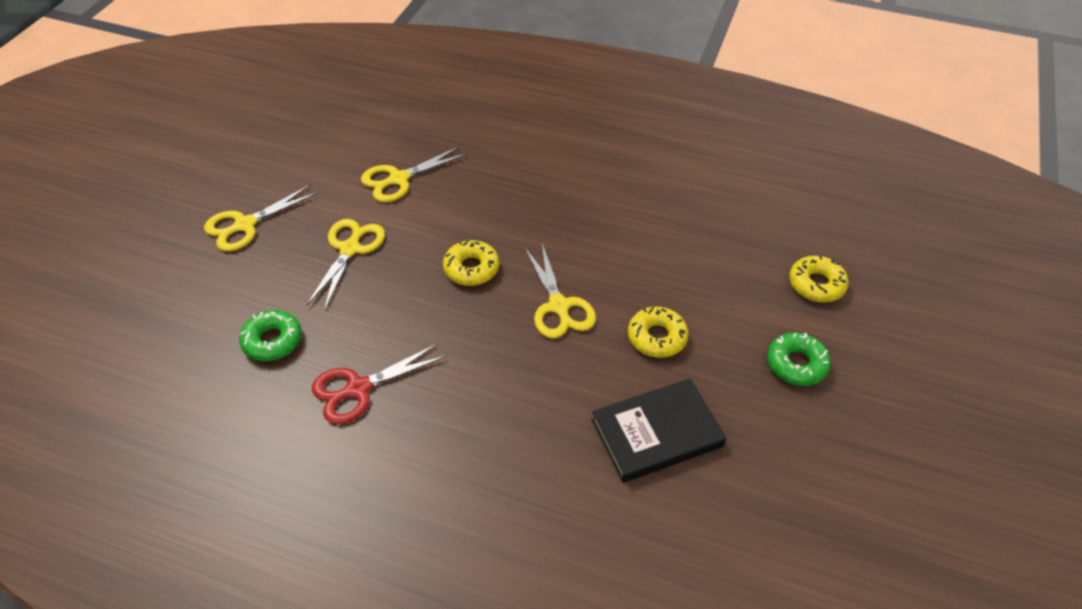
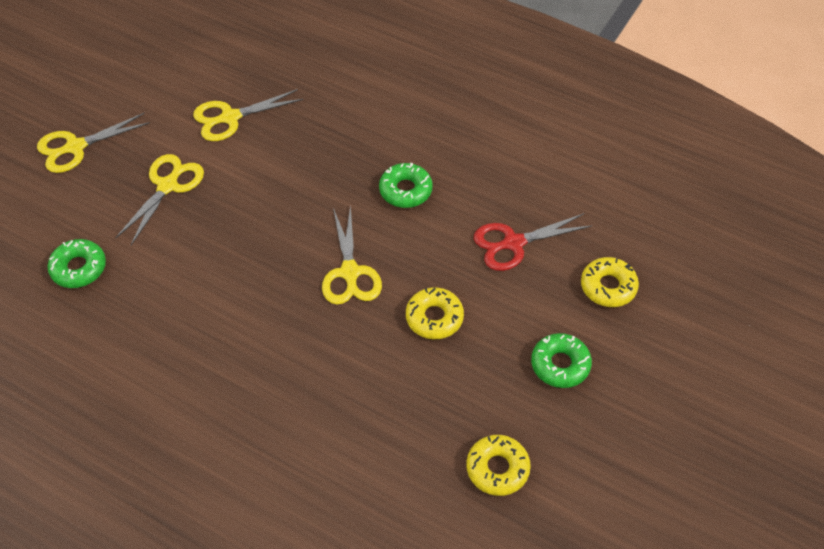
camera: 10 degrees right, 5 degrees up
(359, 388) = (146, 326): red scissors -> red scissors (513, 243)
(471, 268) = (277, 222): yellow donut -> yellow donut (497, 468)
(591, 223) = (405, 190): none -> green donut
(656, 433) = (406, 411): black book -> none

